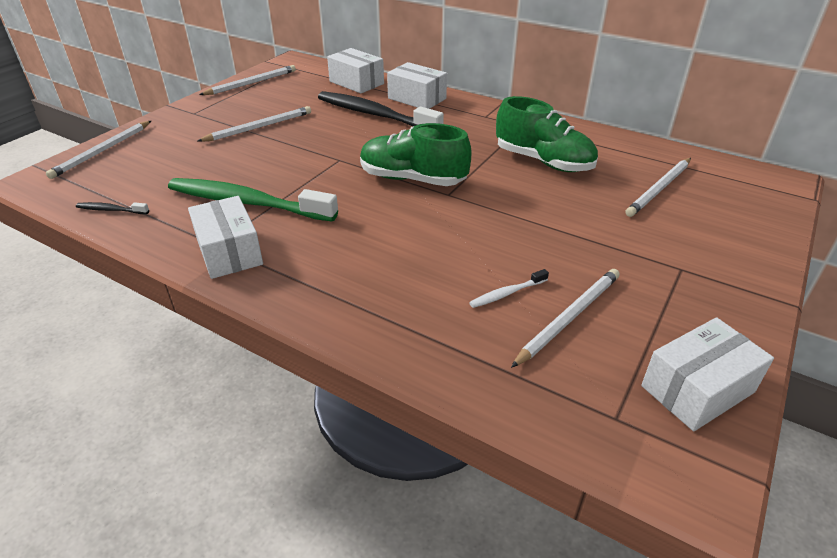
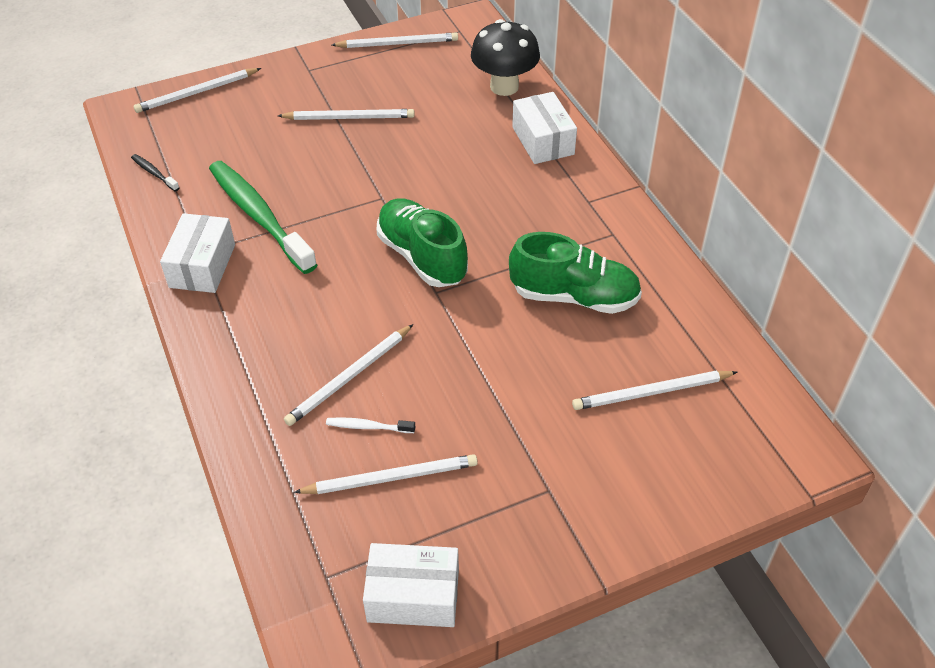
camera: 35 degrees right, 10 degrees up
(356, 82) = (504, 87): white box -> black mushroom
(374, 115) = (474, 148): black toothbrush -> none
(450, 269) = (349, 377): none -> white pencil
(543, 162) = (574, 296): green shoe -> green shoe turned 60 degrees counterclockwise

